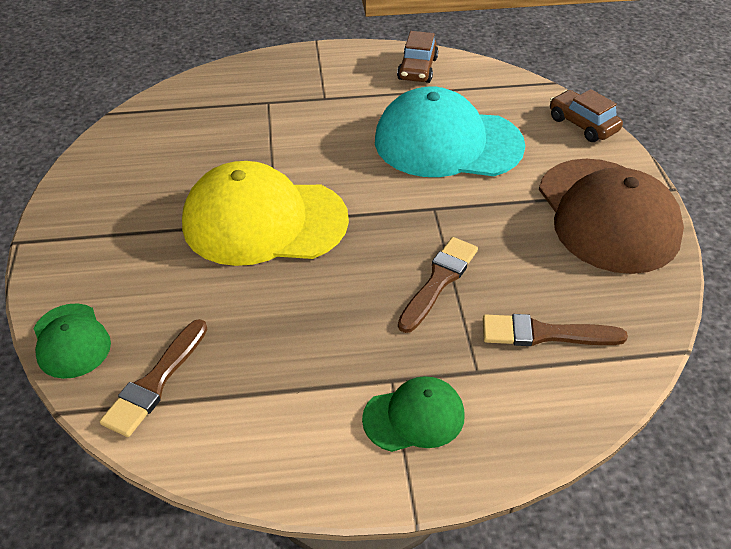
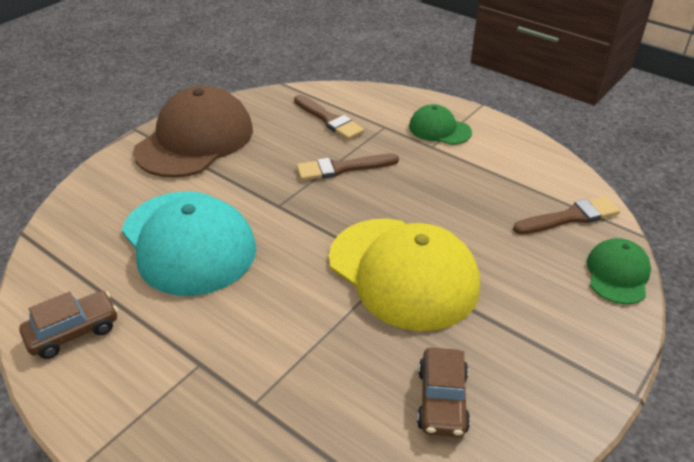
camera: 135 degrees left, 5 degrees down
(582, 124) = (85, 191): brown car -> brown car (442, 400)

